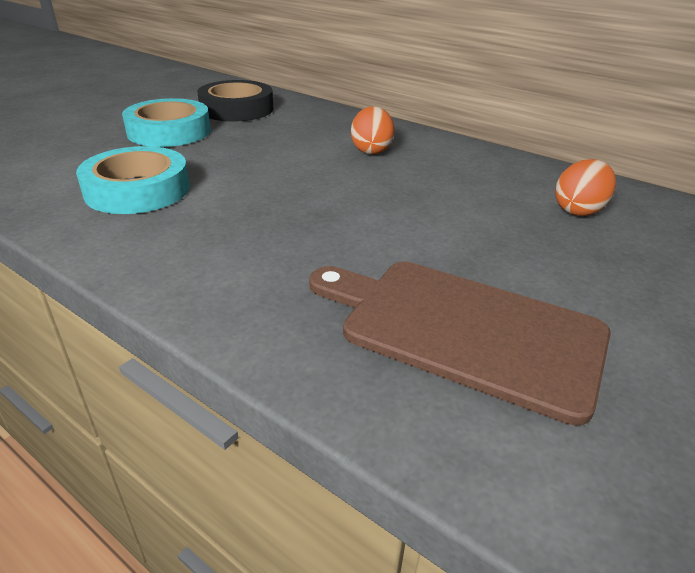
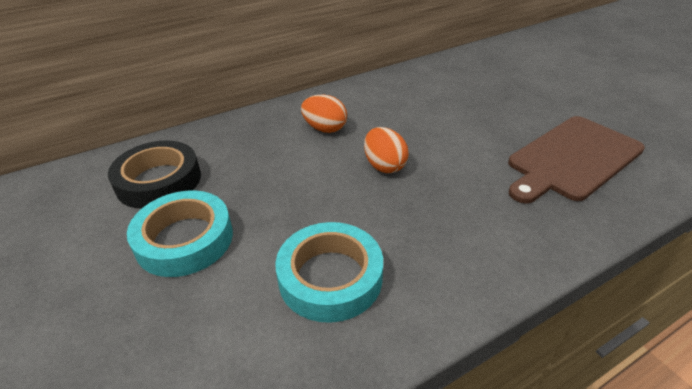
camera: 65 degrees left, 5 degrees up
(578, 210) = (455, 84): orange egg -> orange egg (384, 166)

